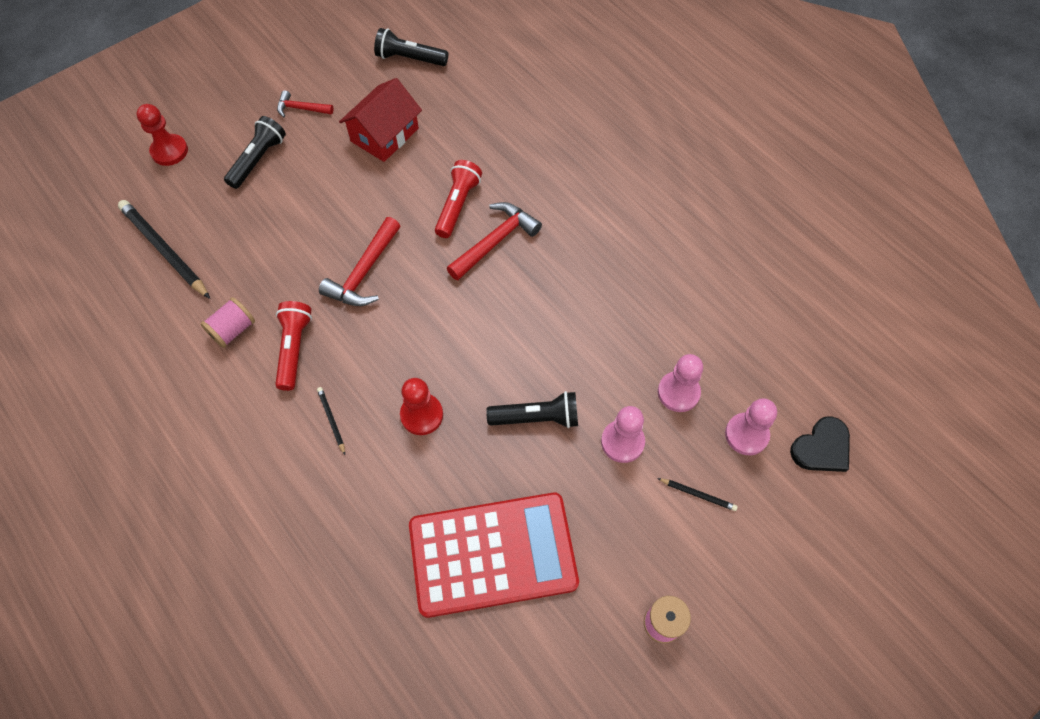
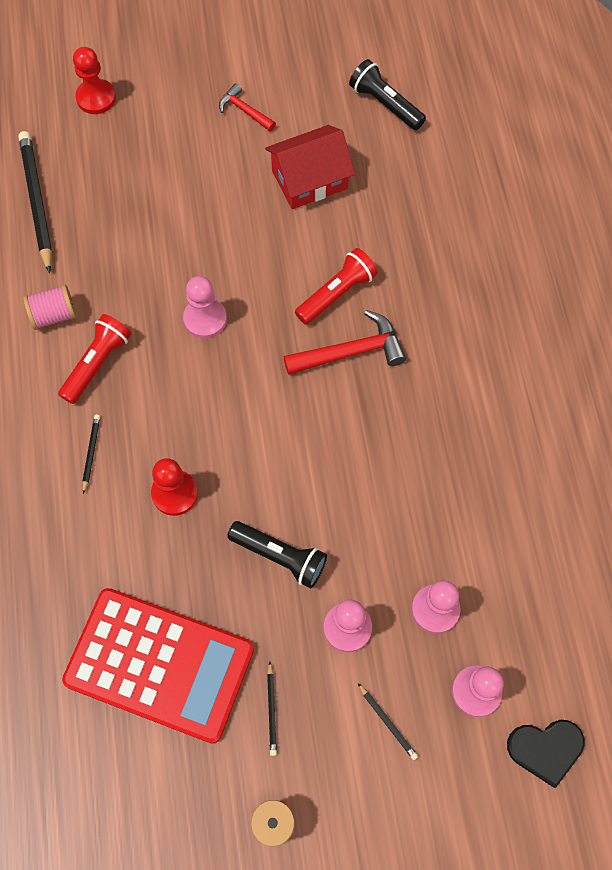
camera: 30 degrees right, 5 degrees up
(258, 160) = (173, 147): black flashlight -> none
(364, 272) = (205, 319): red hammer -> pink pawn
(605, 537) = (272, 710): none -> black pencil

